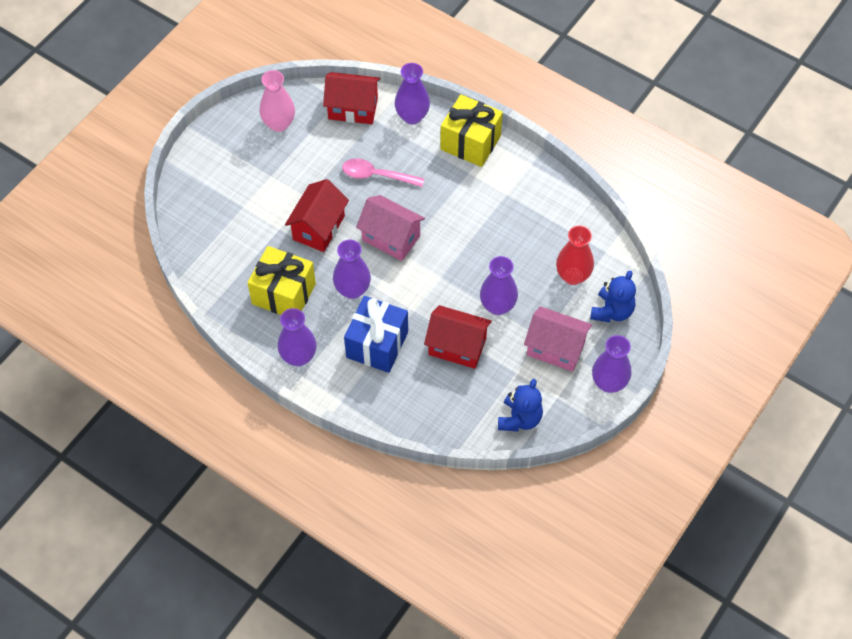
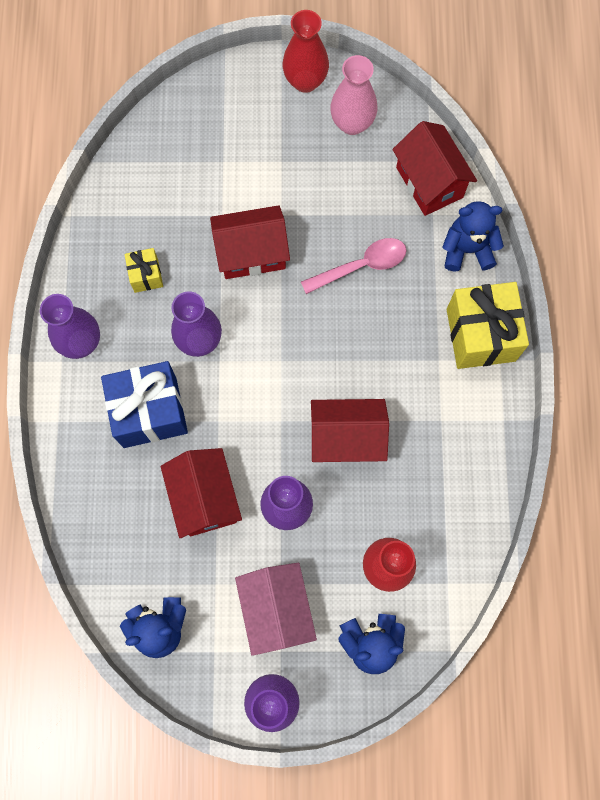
camera: 55 degrees right, 15 degrees up
(228, 130) = (305, 81): none -> red vase
(283, 294) = (146, 275): yellow gift -> yellow gift, size x0.50
(376, 175) = (361, 266): pink spoon -> pink spoon turned 90 degrees clockwise
(391, 238) = (292, 335): pink house -> none
(412, 116) = (467, 250): purple vase -> blue teddy bear
(479, 249) = (346, 438): none -> red house

